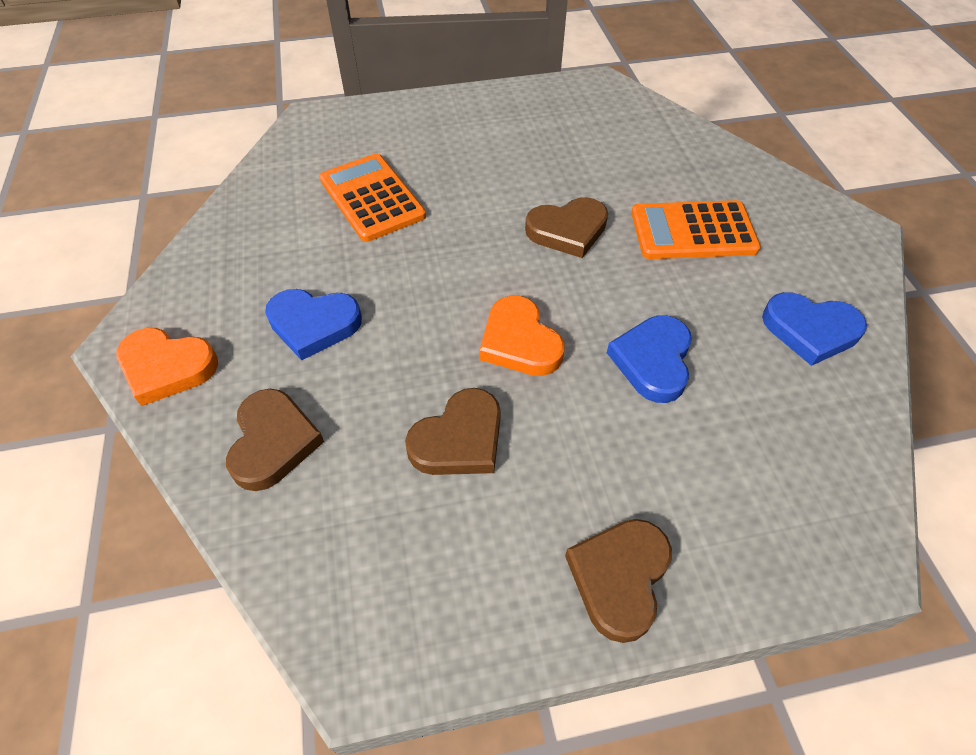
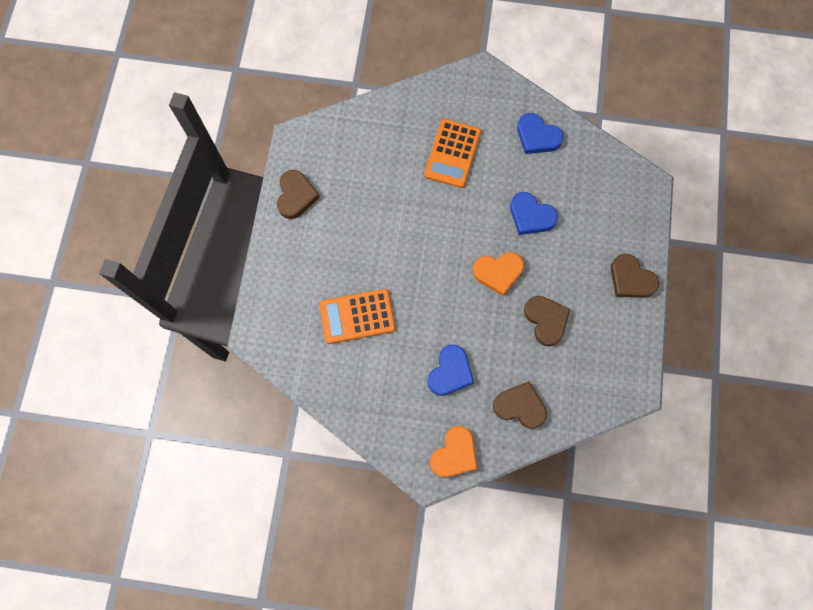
camera: 70 degrees left, 20 degrees up
(567, 230) = (427, 217): brown heart -> brown heart (296, 196)
(810, 330) = (537, 136): blue heart -> blue heart turned 90 degrees clockwise

